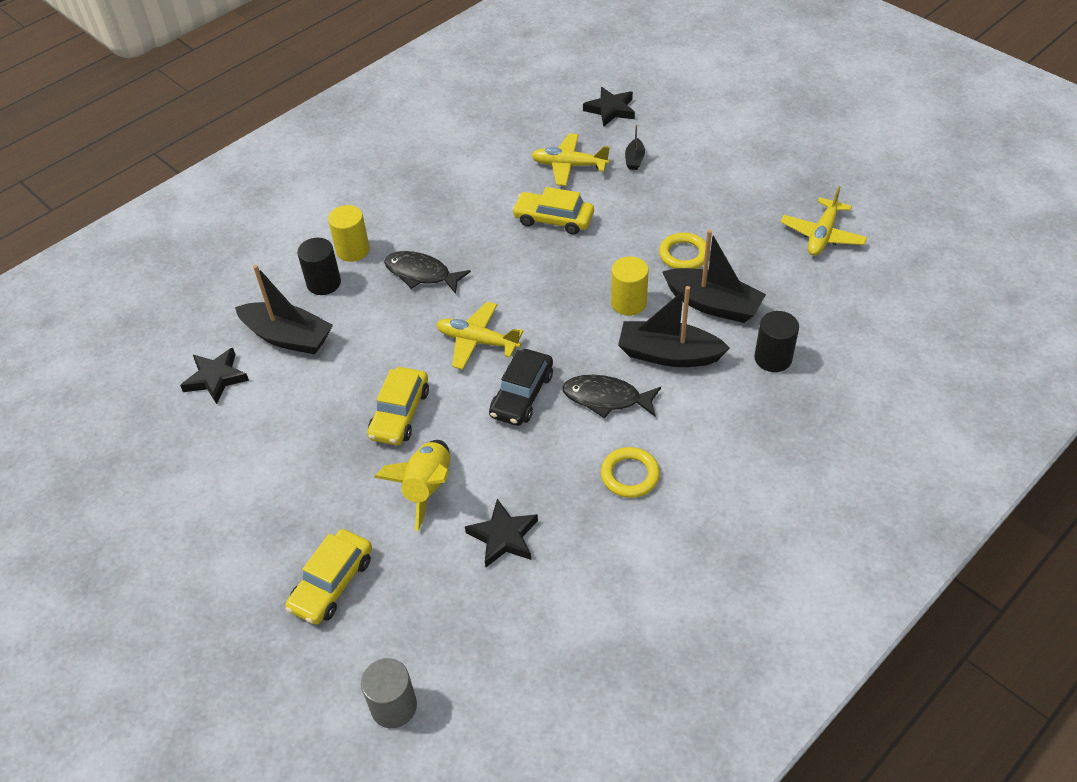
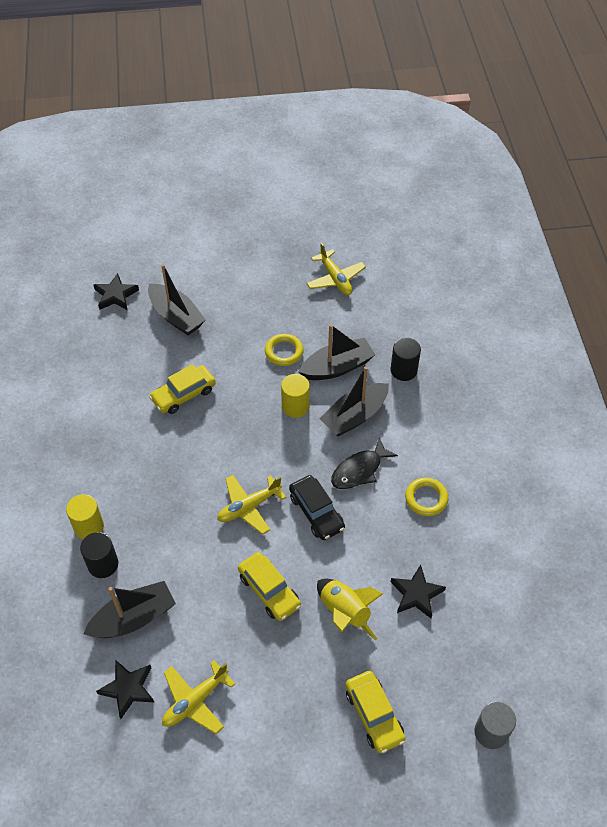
camera: 55 degrees left, 5 degrees up
(421, 274) = (155, 500): black fish -> none
(569, 166) = (143, 352): yellow plane -> yellow plane (195, 701)
(634, 159) = (176, 316): black boat -> black boat, size x2.13

